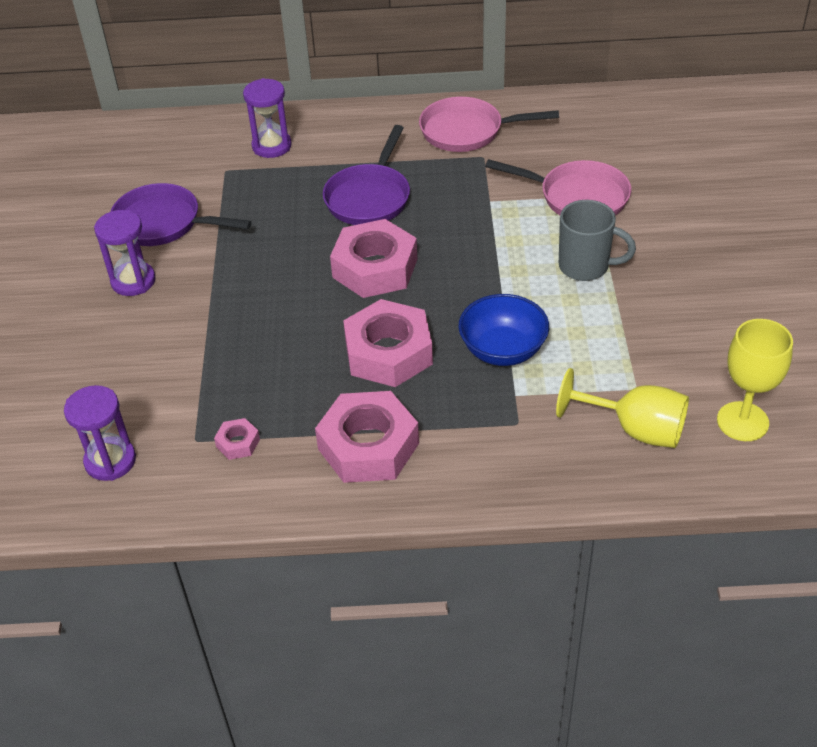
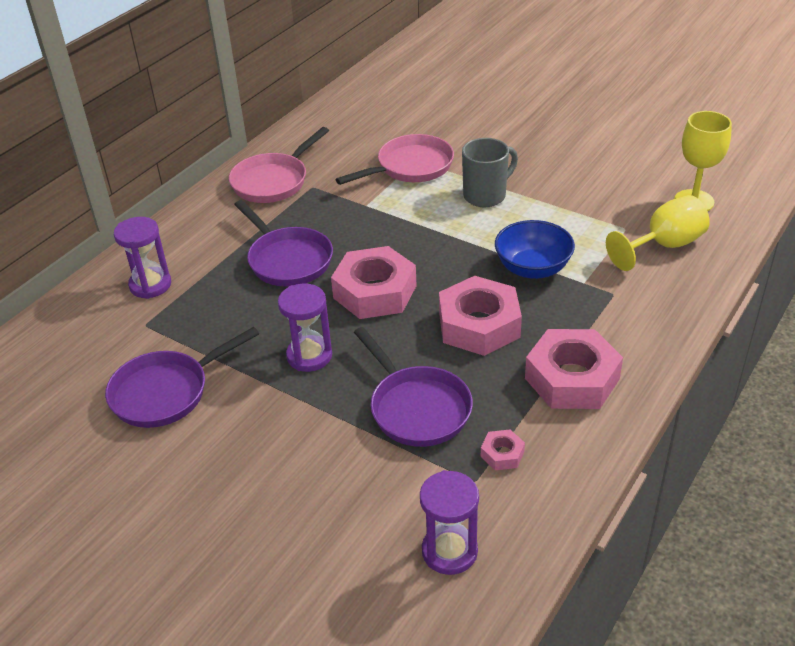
camera: 55 degrees left, 5 degrees down
(133, 281) = (223, 443): purple hourglass -> purple hourglass (309, 356)
(252, 365) = (417, 408): none -> purple pan

